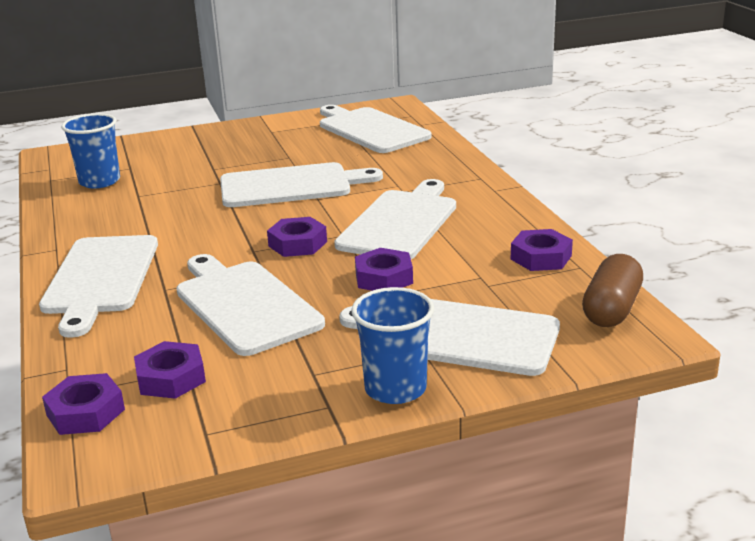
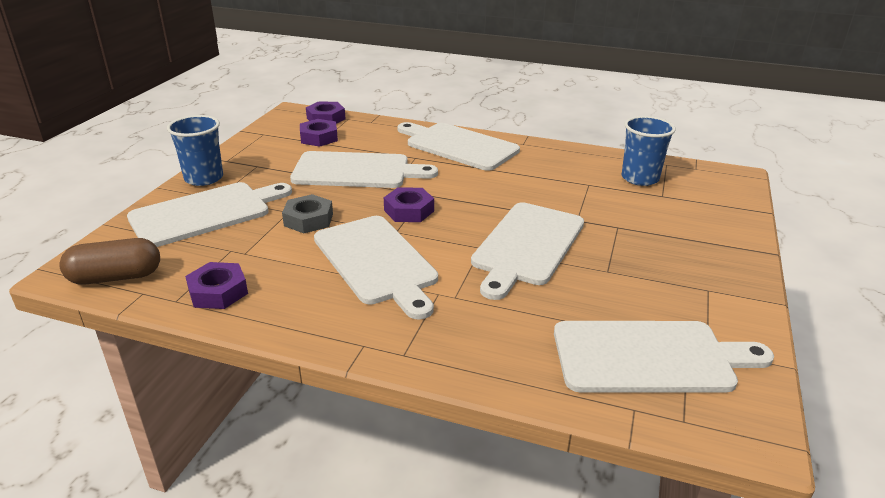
camera: 125 degrees right, 5 degrees up
(384, 278) = (308, 220): purple nut -> grey nut
(611, 309) = (116, 277): brown capsule -> brown capsule turned 75 degrees counterclockwise

